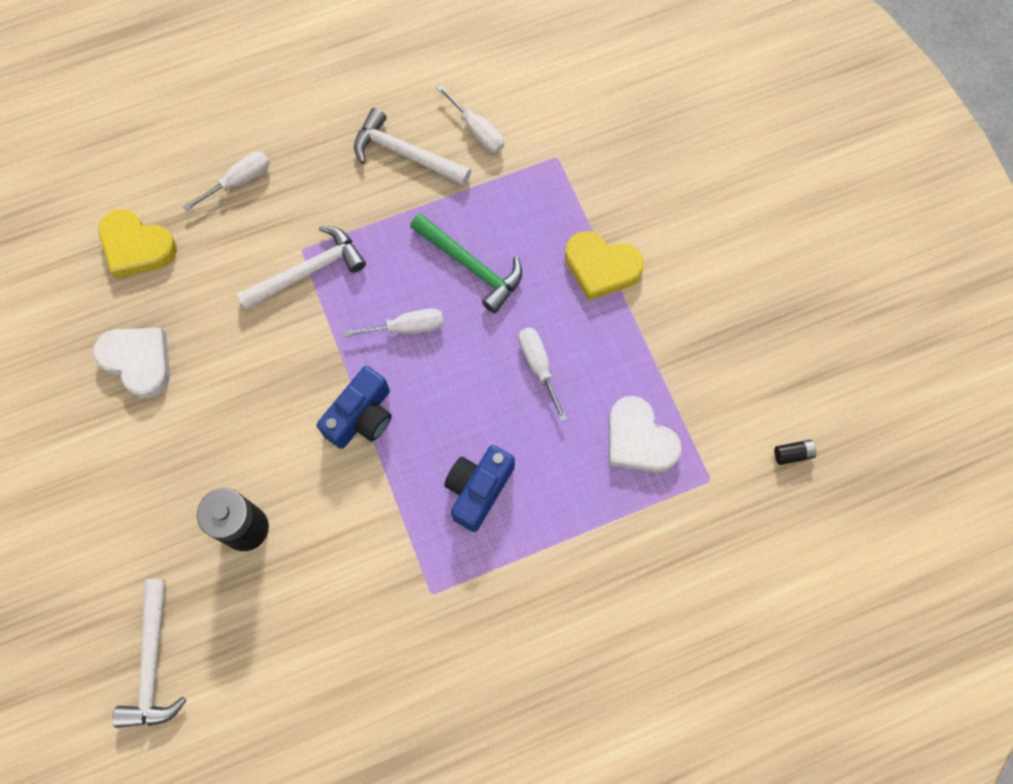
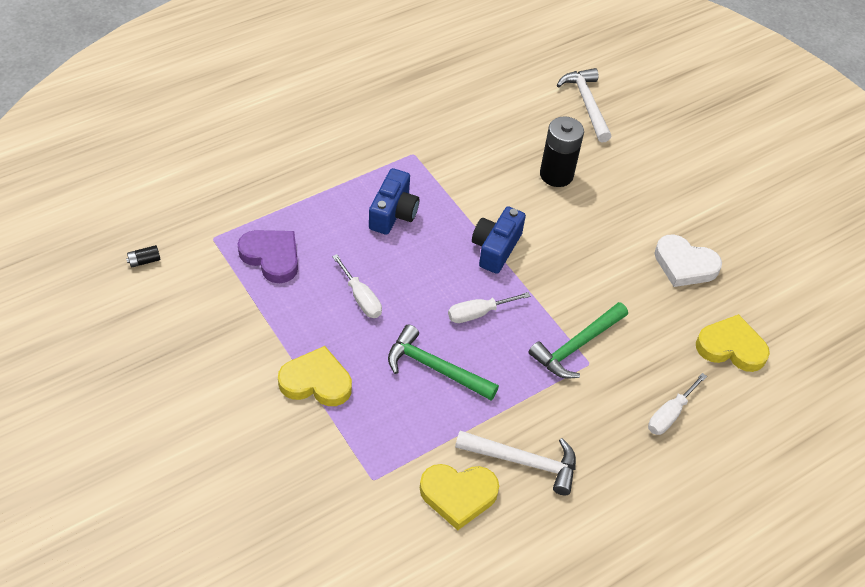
camera: 165 degrees right, 20 degrees down
(308, 271) = (576, 346): white hammer -> green hammer
(477, 131) = (458, 495): white screwdriver -> yellow heart
(639, 439) = (271, 257): white heart -> purple heart

